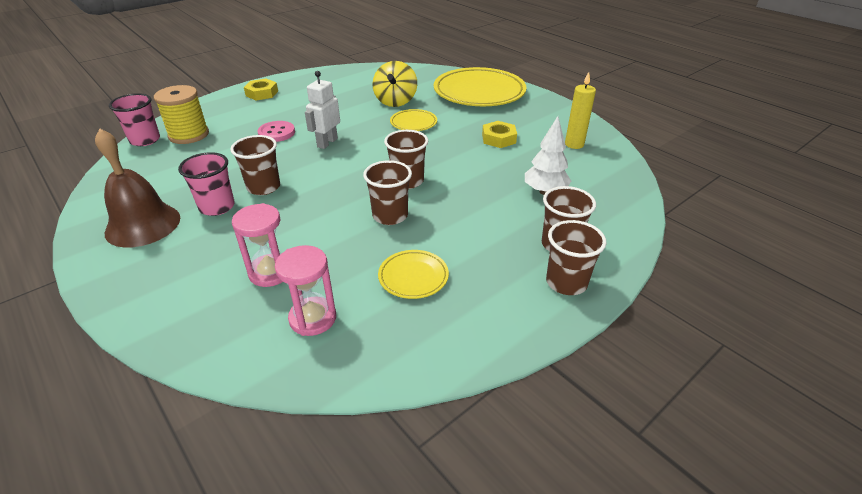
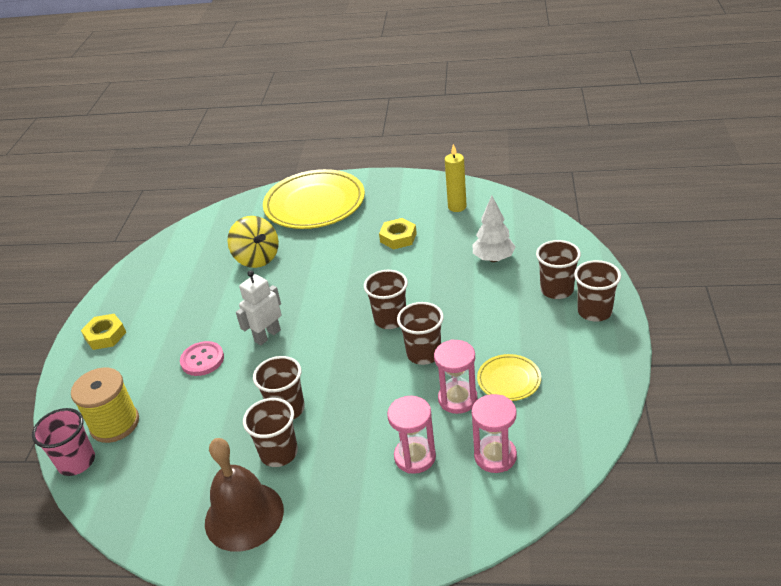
camera: 40 degrees left, 0 degrees up
(217, 207) = (279, 453): pink cup -> brown cup
(327, 143) = (267, 336): white robot -> white robot turned 60 degrees clockwise
(359, 260) = (457, 399): none -> pink hourglass
(413, 123) = (309, 268): yellow plate -> none

